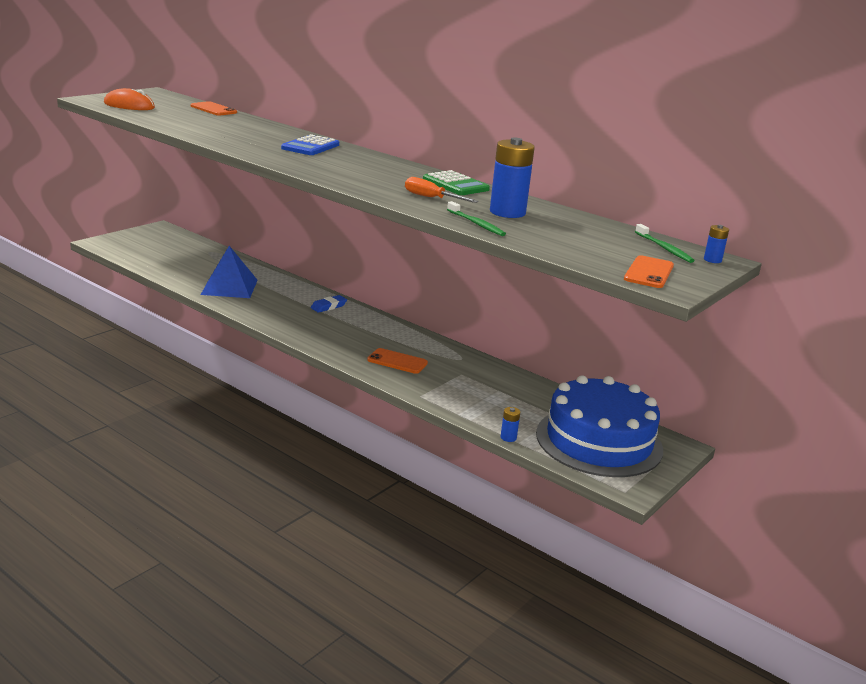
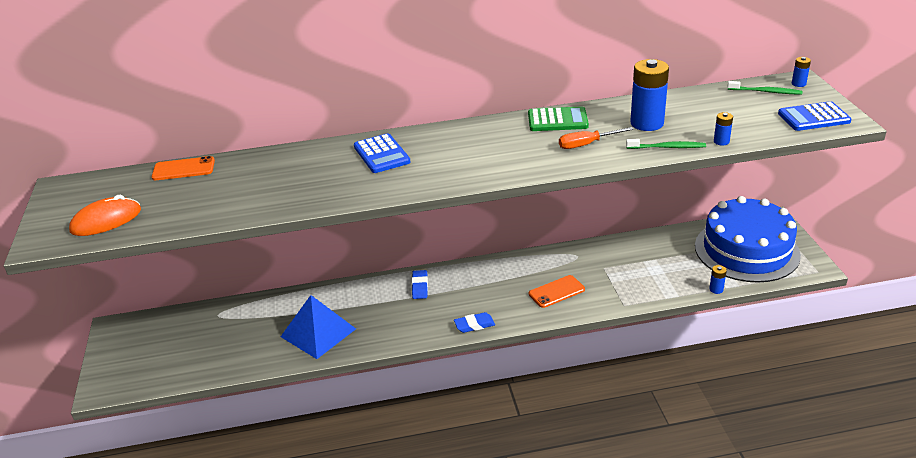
camera: 45 degrees left, 10 degrees up
(308, 339) = (474, 325): none -> blue eraser
(524, 241) = (721, 141): none -> blue battery
(649, 272) = (813, 117): orange phone -> blue calculator

